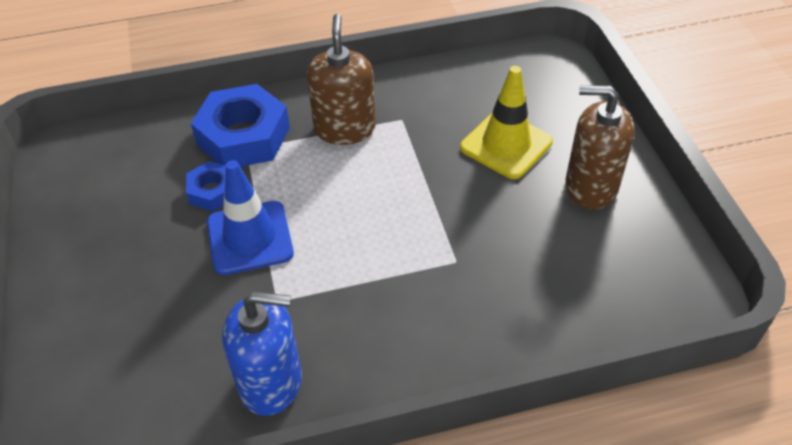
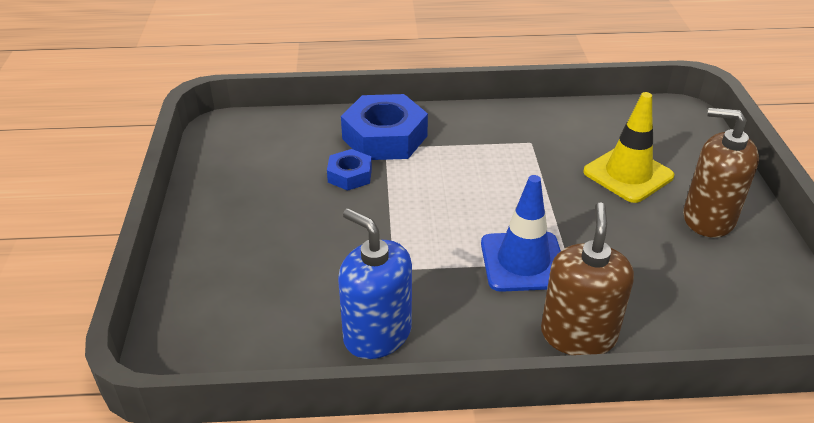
camera: 10 degrees right, 10 degrees down
(250, 238) = (377, 215): blue traffic cone -> blue traffic cone (523, 262)
(271, 382) = (377, 334): blue soap dispenser -> blue soap dispenser turned 150 degrees counterclockwise
(344, 129) = (477, 143): brown soap dispenser -> brown soap dispenser (578, 335)

